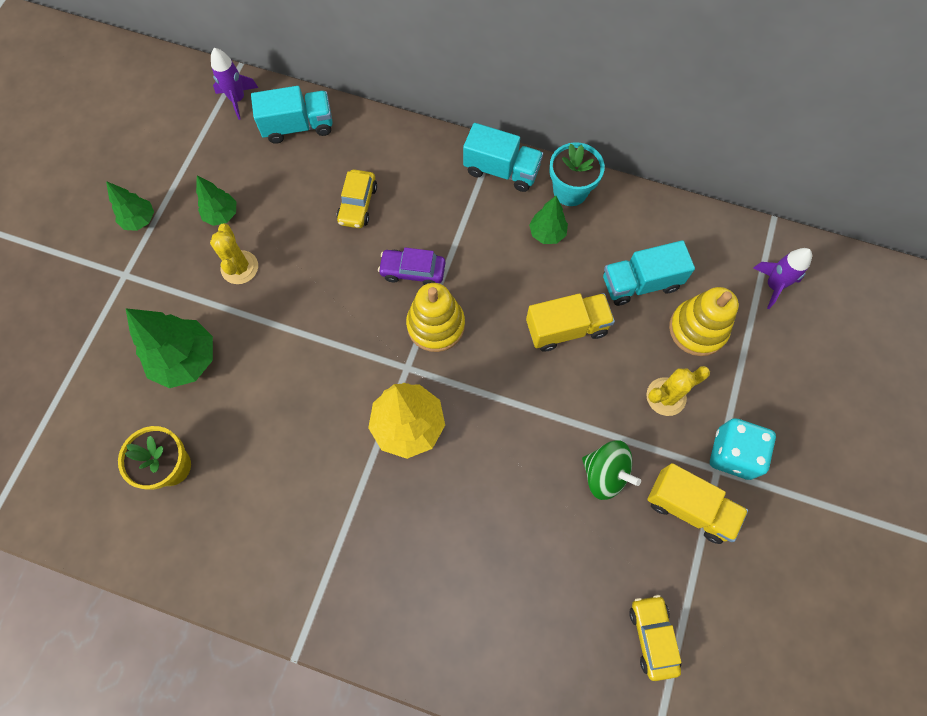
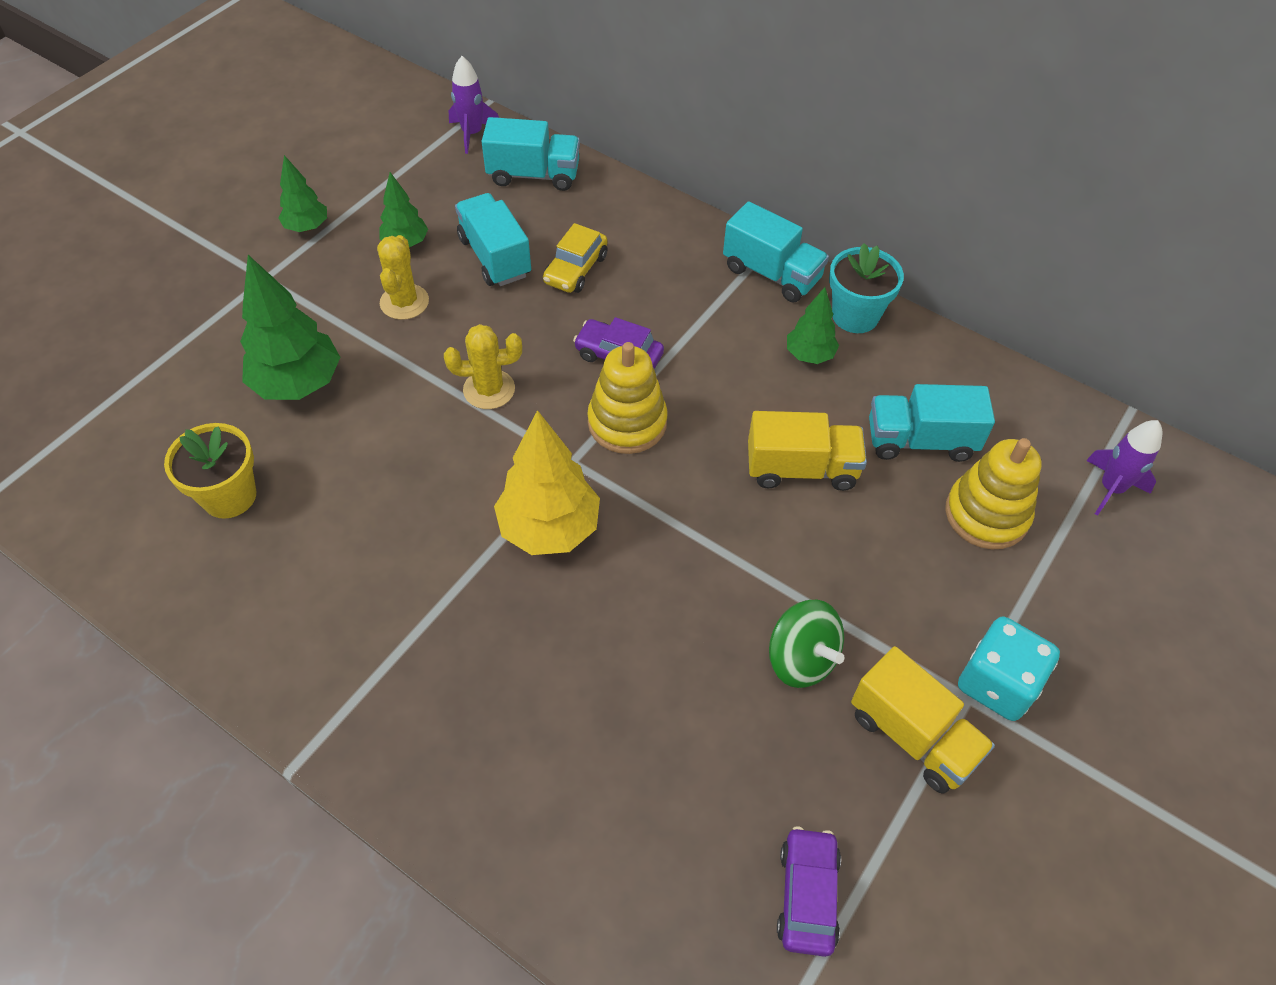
camera: 15 degrees right, 15 degrees down
(294, 209) = (495, 257): none -> turquoise truck
(652, 636) = (807, 895): yellow car -> purple car
(666, 396) = (917, 585): yellow cactus -> yellow cactus (489, 389)

